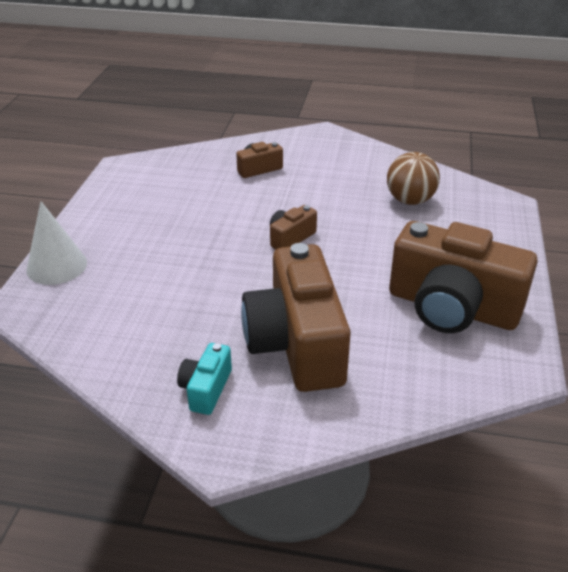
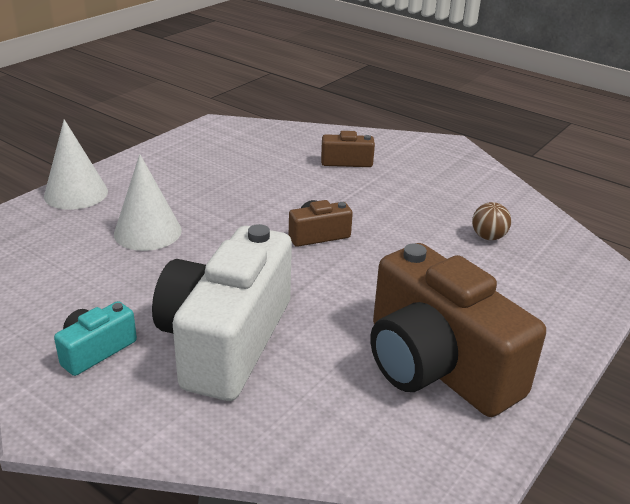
camera: 25 degrees right, 5 degrees down
(154, 279) = (148, 232): none -> white cone
(296, 344) = (225, 340): brown camera -> white camera
(410, 200) = (488, 237): brown ball -> brown ball, size x0.59

